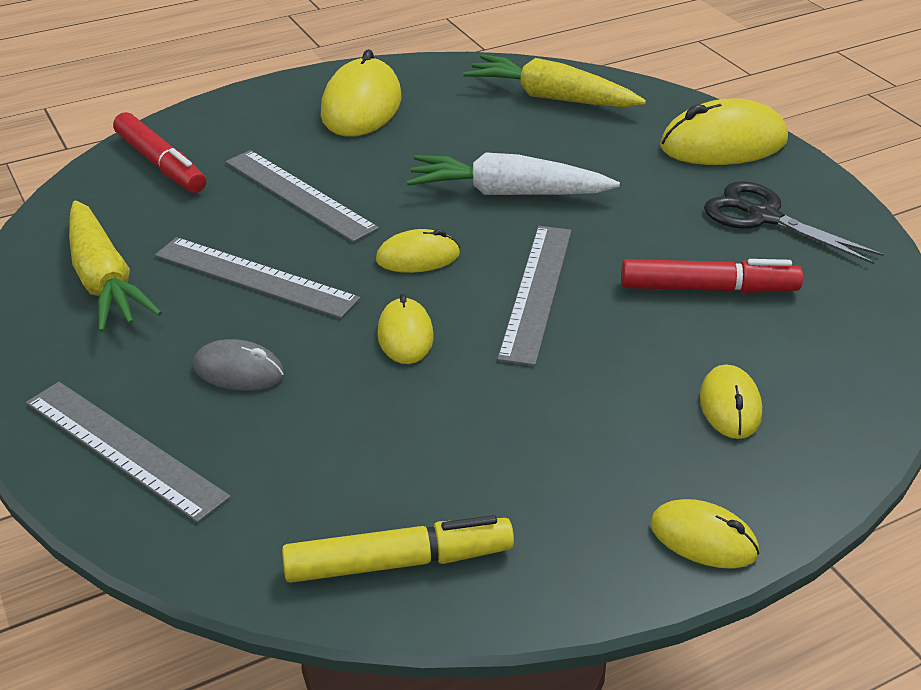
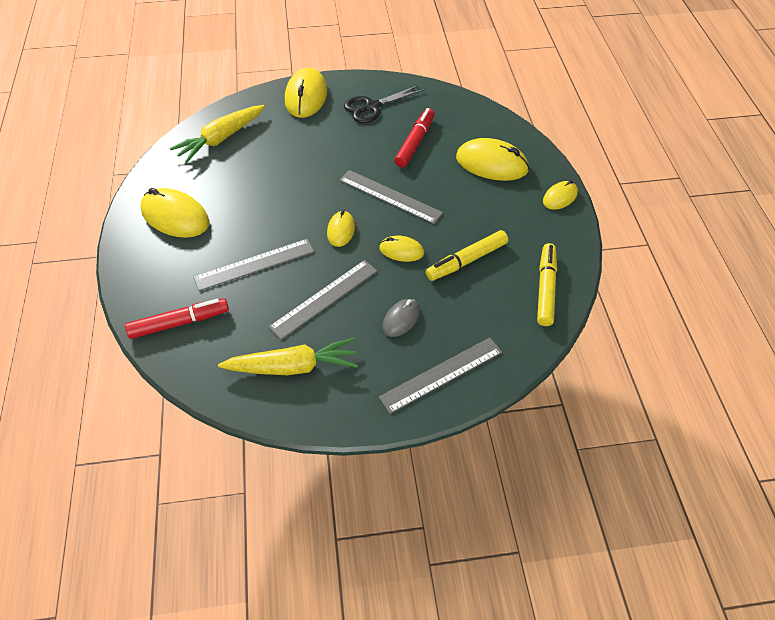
camera: 70 degrees left, 15 degrees up
(421, 425) = (466, 261): none -> yellow marker
(508, 193) = (303, 182): white carrot -> none
(730, 406) = (491, 164): yellow mouse -> yellow mouse, size x1.78

